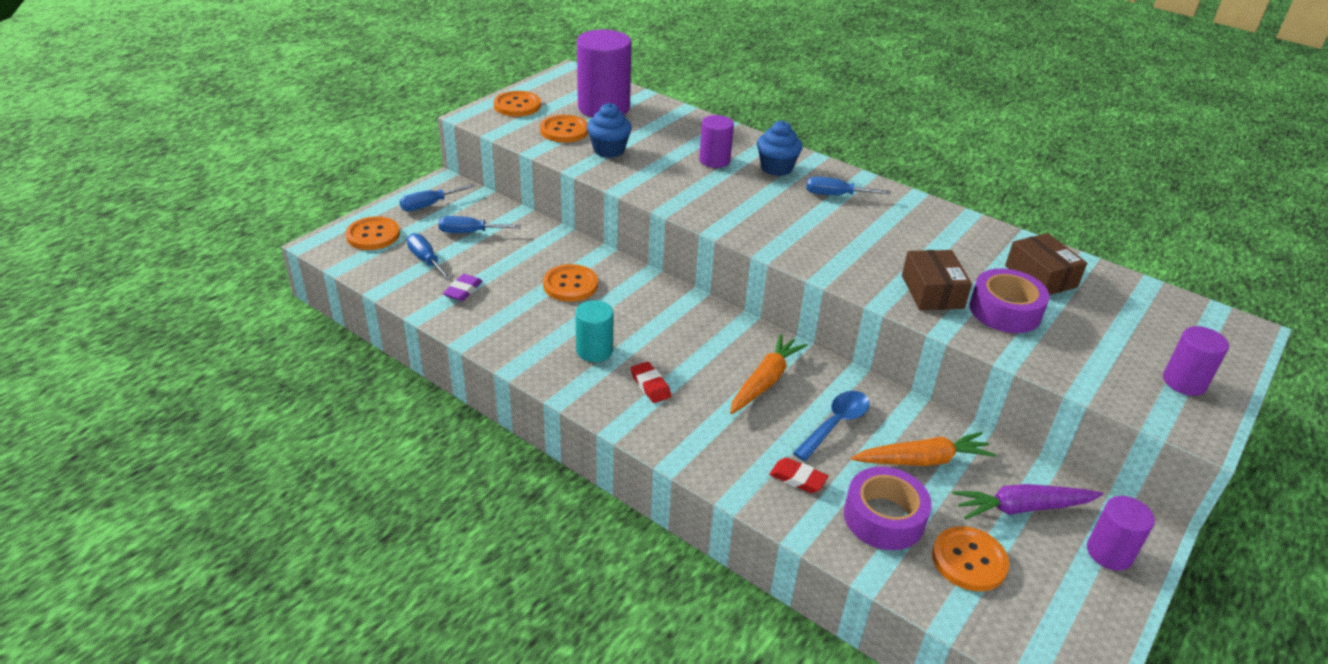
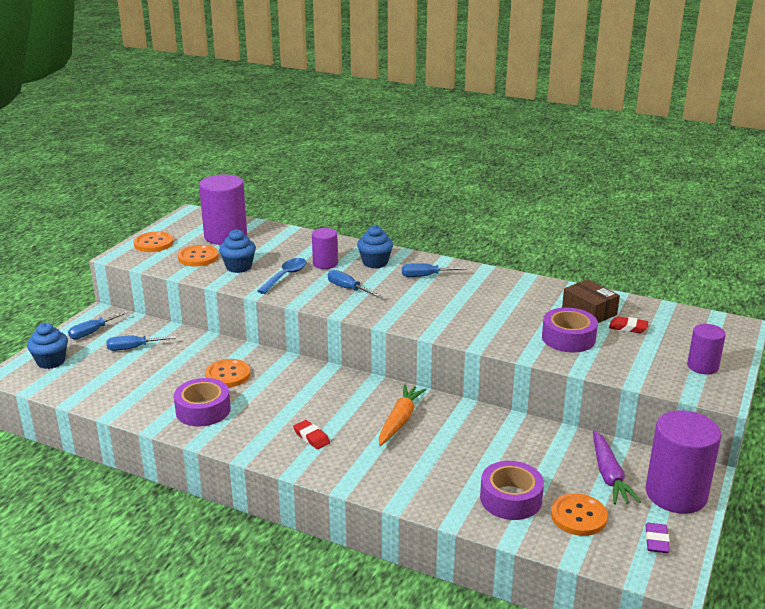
camera: 10 degrees left, 10 degrees down
(373, 235) = (51, 361): orange button -> blue cupcake
(426, 260) = (102, 374): blue screwdriver -> blue screwdriver (347, 288)
(463, 291) = (140, 392): purple eraser -> purple eraser (656, 541)
(530, 327) = (203, 410): none -> purple tape
(594, 350) = (260, 419): turquoise cylinder -> none
(797, 479) = (441, 483): red eraser -> red eraser (628, 327)
(835, 424) = (460, 441): blue spoon -> blue spoon (285, 276)
(922, 460) = (530, 455): orange carrot -> none
(932, 292) = (513, 333): brown box -> none
(1022, 508) = (609, 475): purple carrot -> purple carrot turned 75 degrees counterclockwise
(1109, 553) = (676, 494): purple cylinder -> purple cylinder, size x1.81

